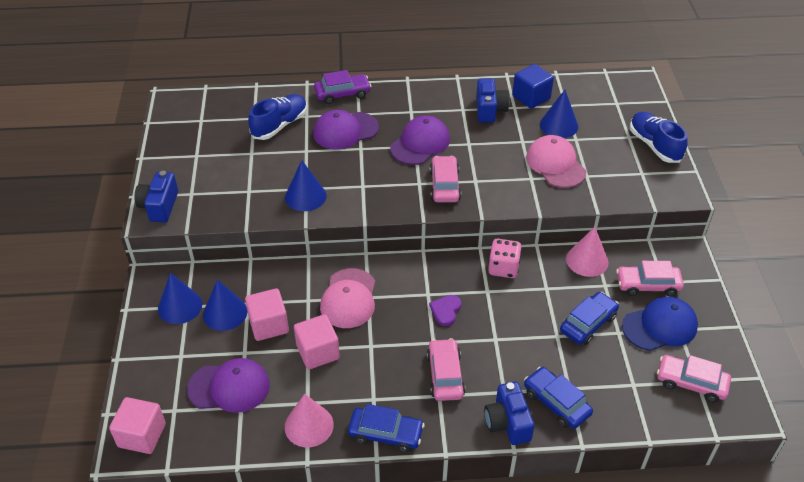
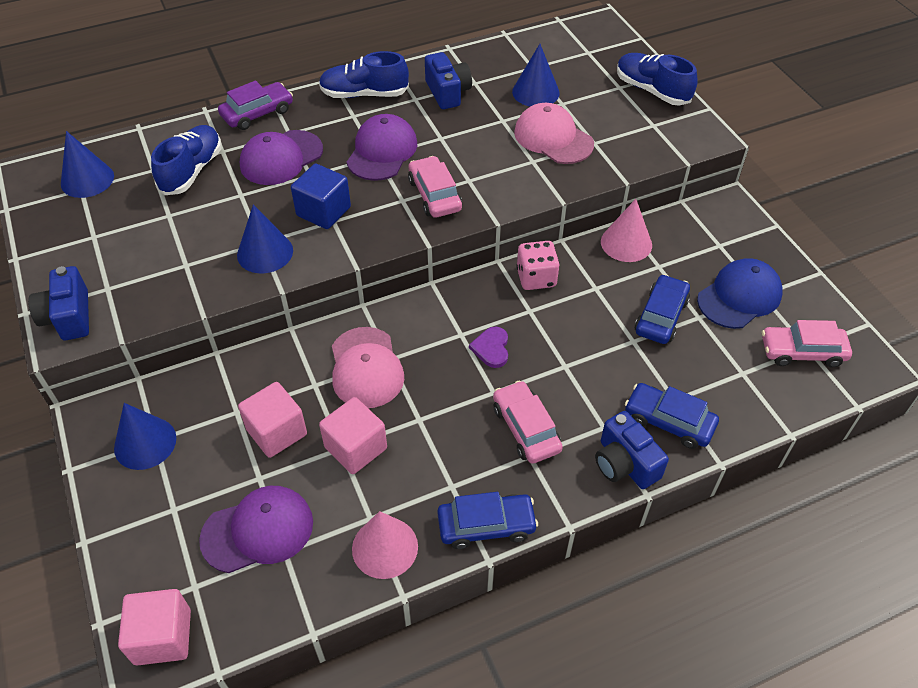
camera: 20 degrees left, 5 degrees up
(225, 313) = (211, 433): blue cone -> blue cone (87, 179)
(426, 97) = (364, 94): none -> blue shoe
(531, 97) = (489, 67): blue cube -> blue cube (323, 211)
(647, 285) = (704, 253): pink car -> none

